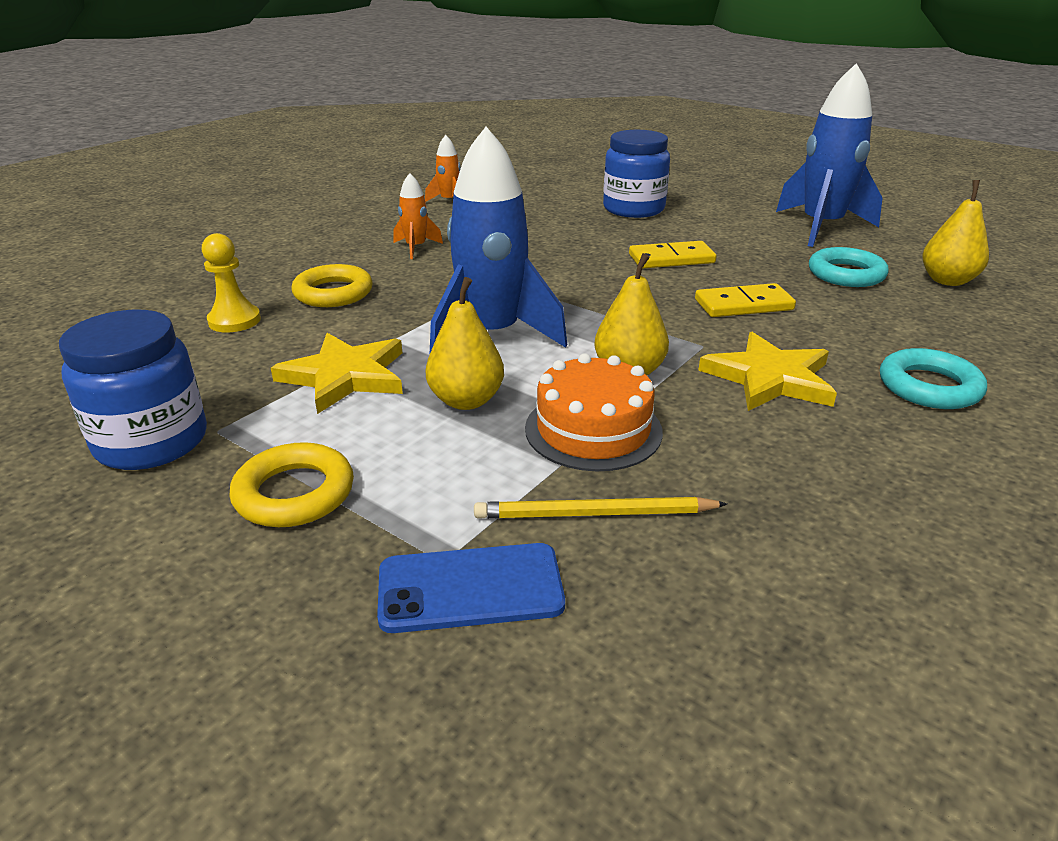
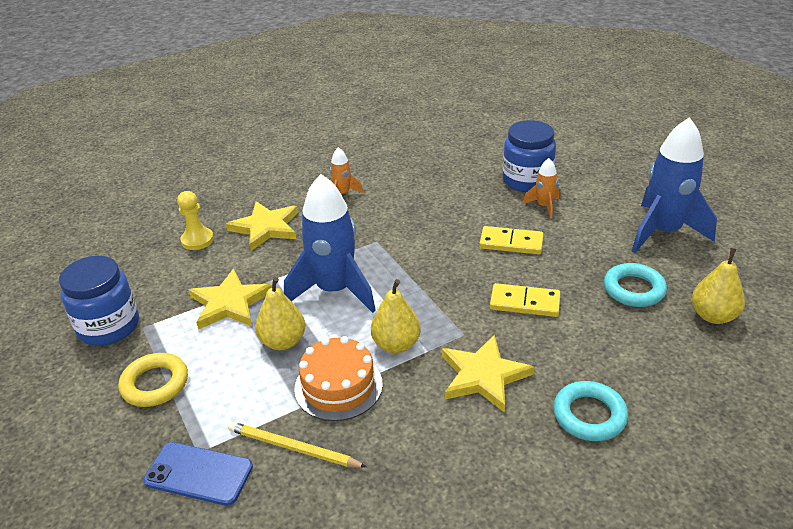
camera: 25 degrees right, 5 degrees up
(333, 293) = (266, 228): yellow ring -> yellow star
(449, 201) = (397, 147): orange rocket -> orange rocket (544, 206)

